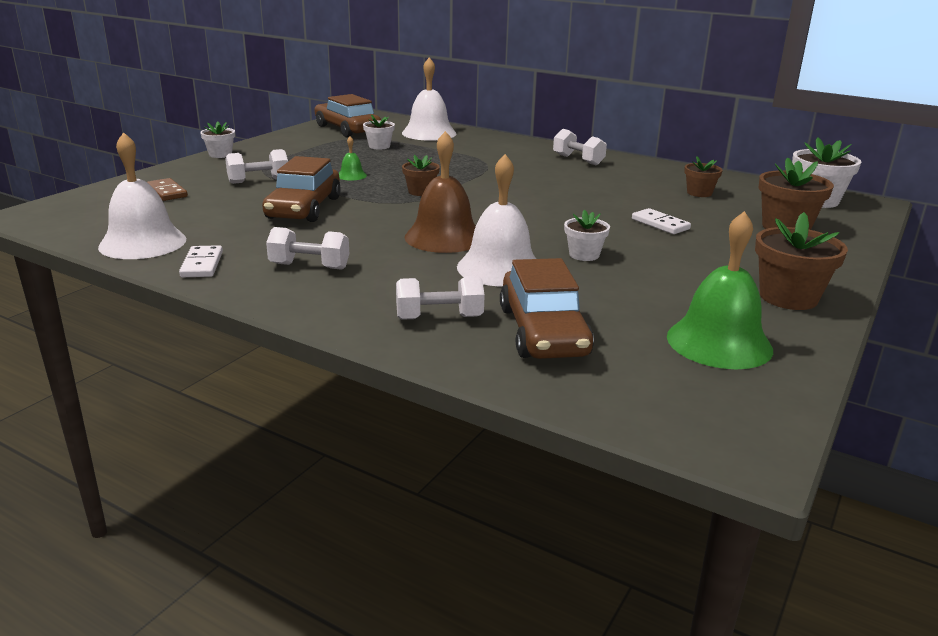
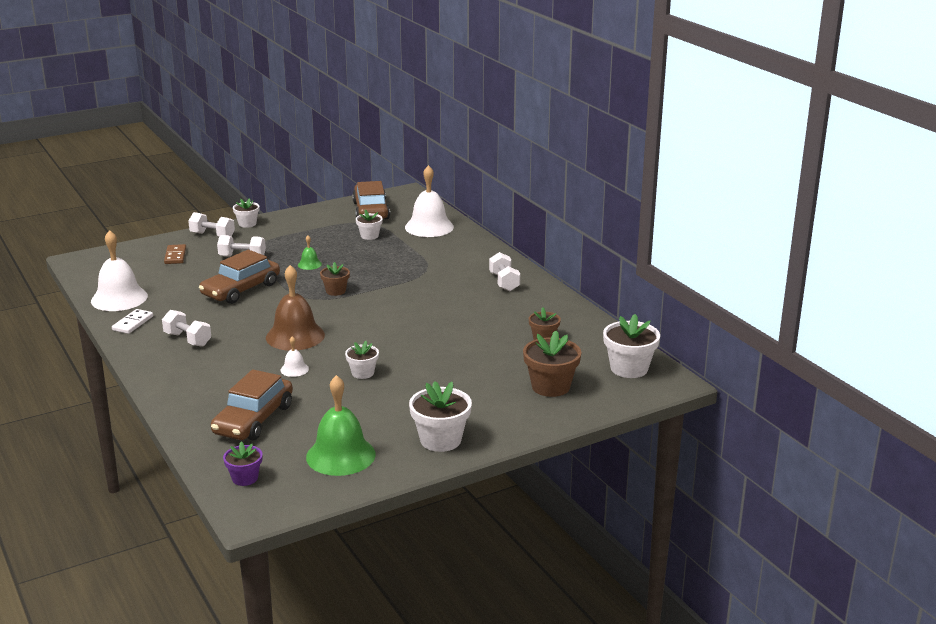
camera: 30 degrees right, 0 degrees up
(439, 318) = (211, 395): white dumbbell -> white dumbbell (212, 235)
(500, 268) = (294, 369): white bell -> white bell, size x0.46
(656, 405) = (245, 478): none -> purple flower pot
(660, 224) = (459, 360): white domino -> none
(788, 297) = (440, 440): brown flower pot -> white flower pot

